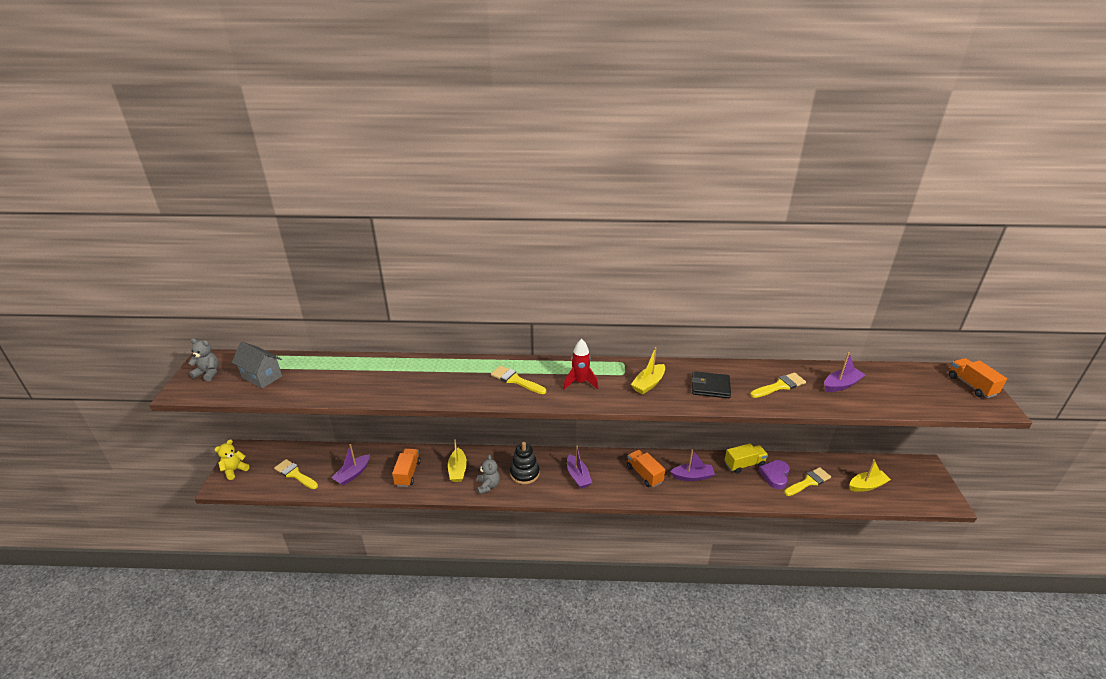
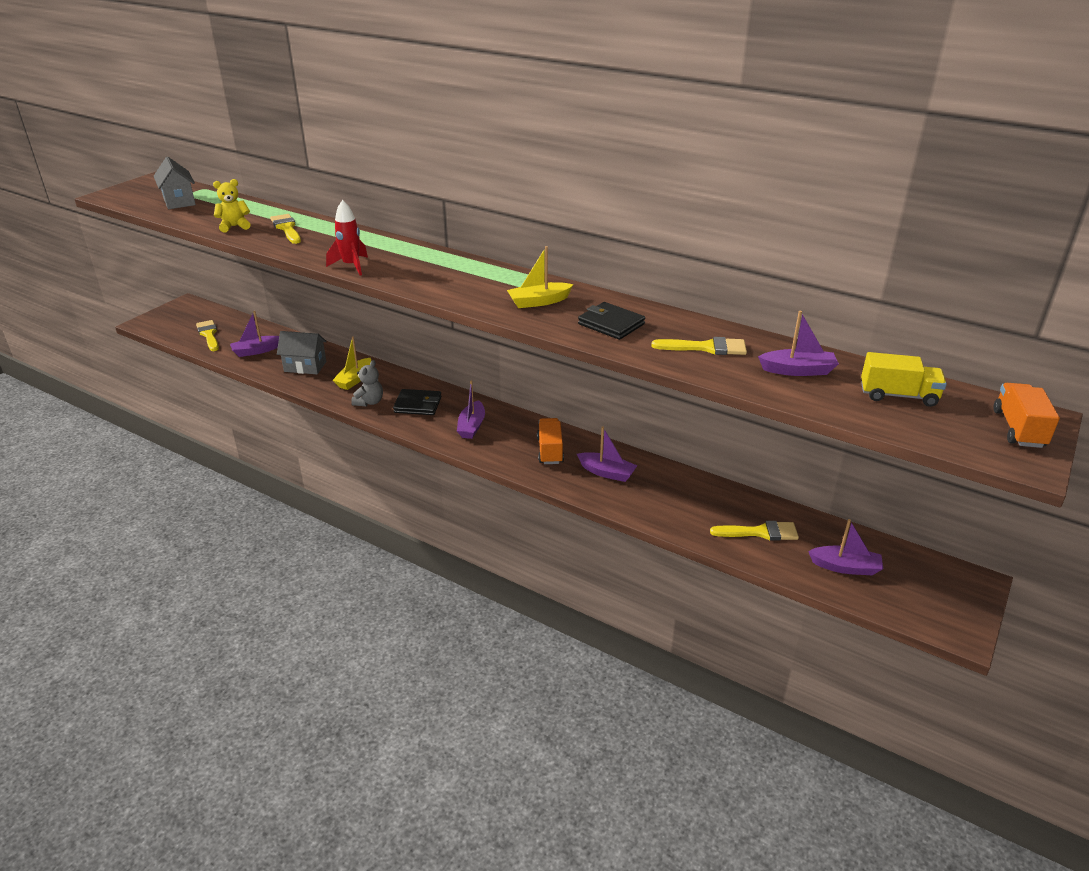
camera: 30 degrees right, 0 degrees up
(208, 373) = (142, 189): grey teddy bear -> none
(235, 470) = (165, 316): yellow teddy bear -> yellow teddy bear (234, 226)
(408, 473) = (305, 366): orange truck -> grey house
(515, 380) = (398, 261): yellow brush -> yellow brush (287, 228)
(524, 473) = (418, 405): black stacking toy -> black wallet
(580, 382) = (463, 280): red rocket -> red rocket (351, 266)
(744, 464) = (690, 485): yellow truck -> yellow truck (898, 395)
(775, 475) = (719, 509): purple heart -> none
(867, 485) = (845, 567): yellow boat -> purple boat

